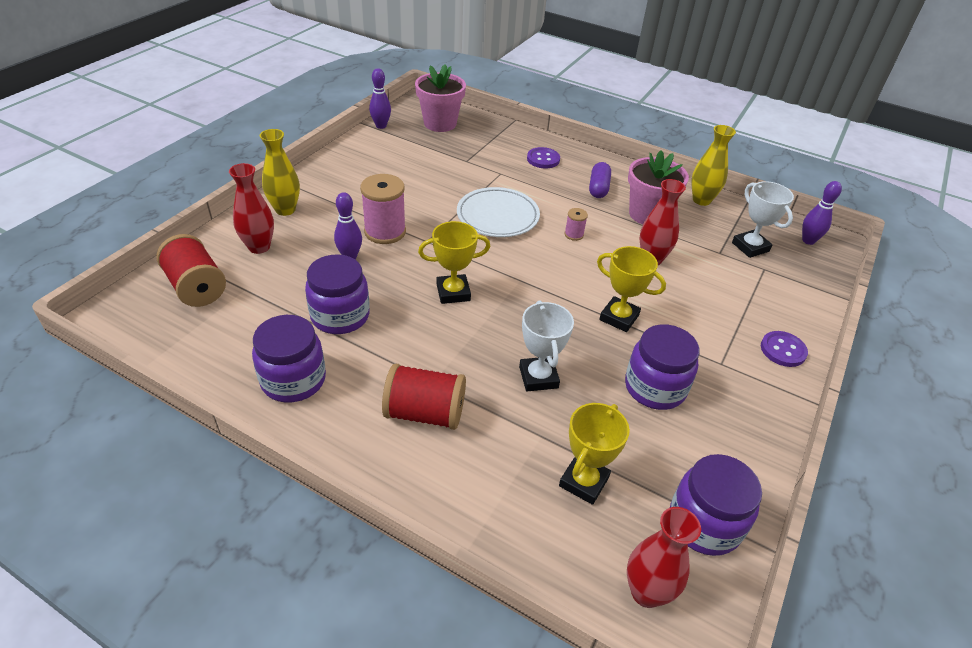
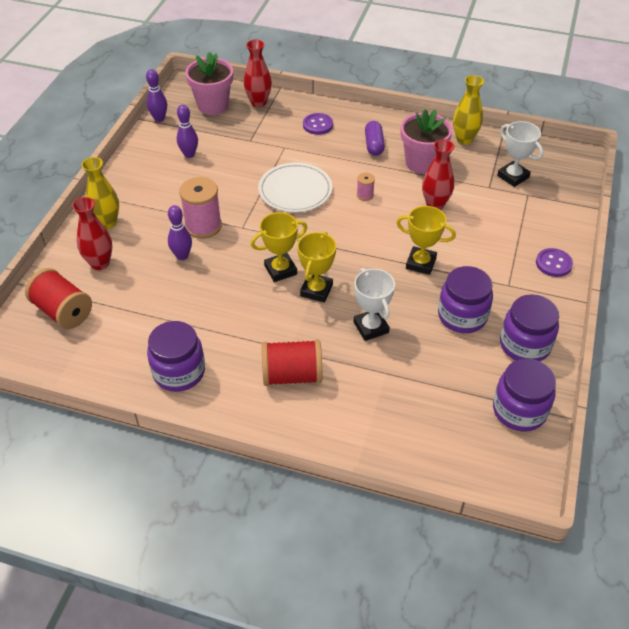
camera: 10 degrees left, 5 degrees up
(340, 316) = (195, 310): purple jar -> purple jar (524, 345)
(584, 482) = (426, 400): yellow trophy -> yellow trophy (316, 290)
(646, 592) = (489, 466): red vase -> red vase (258, 102)
(808, 241) = (559, 161): purple bowling pin -> purple bowling pin (189, 154)

